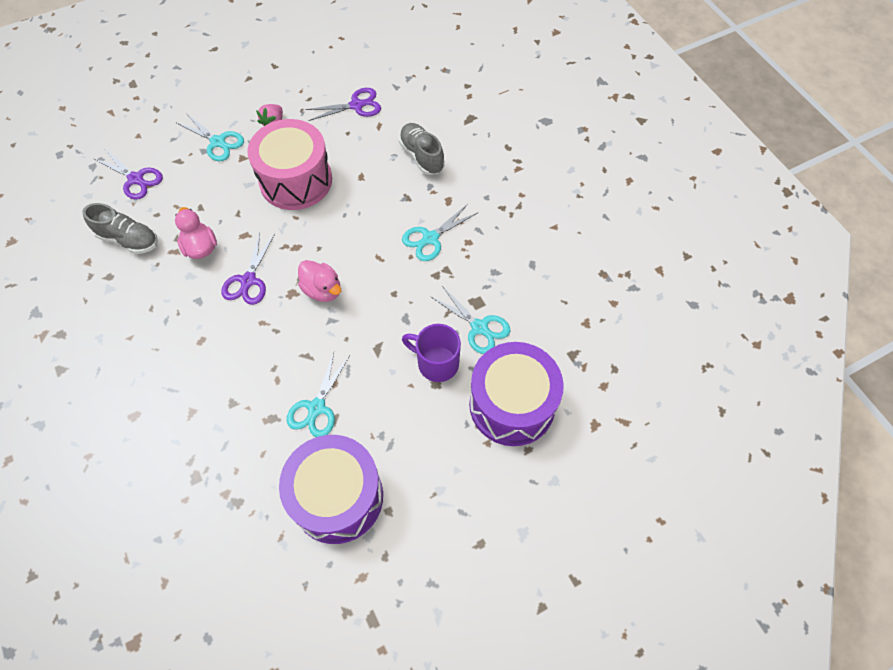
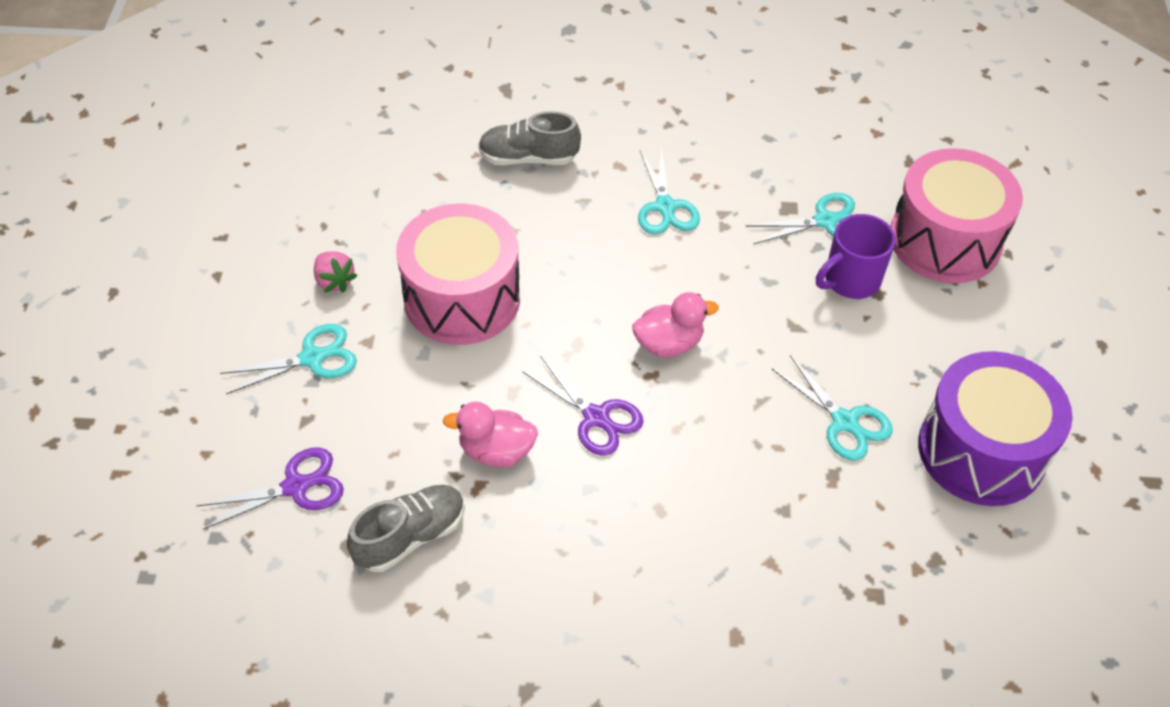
camera: 60 degrees left, 10 degrees down
(356, 105) = (383, 182): purple scissors -> none
(512, 404) = (944, 240): purple drum -> pink drum

